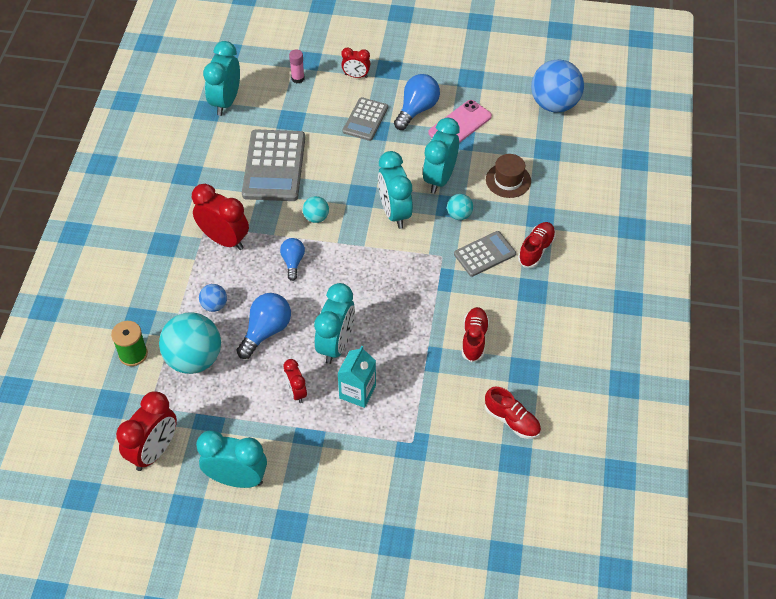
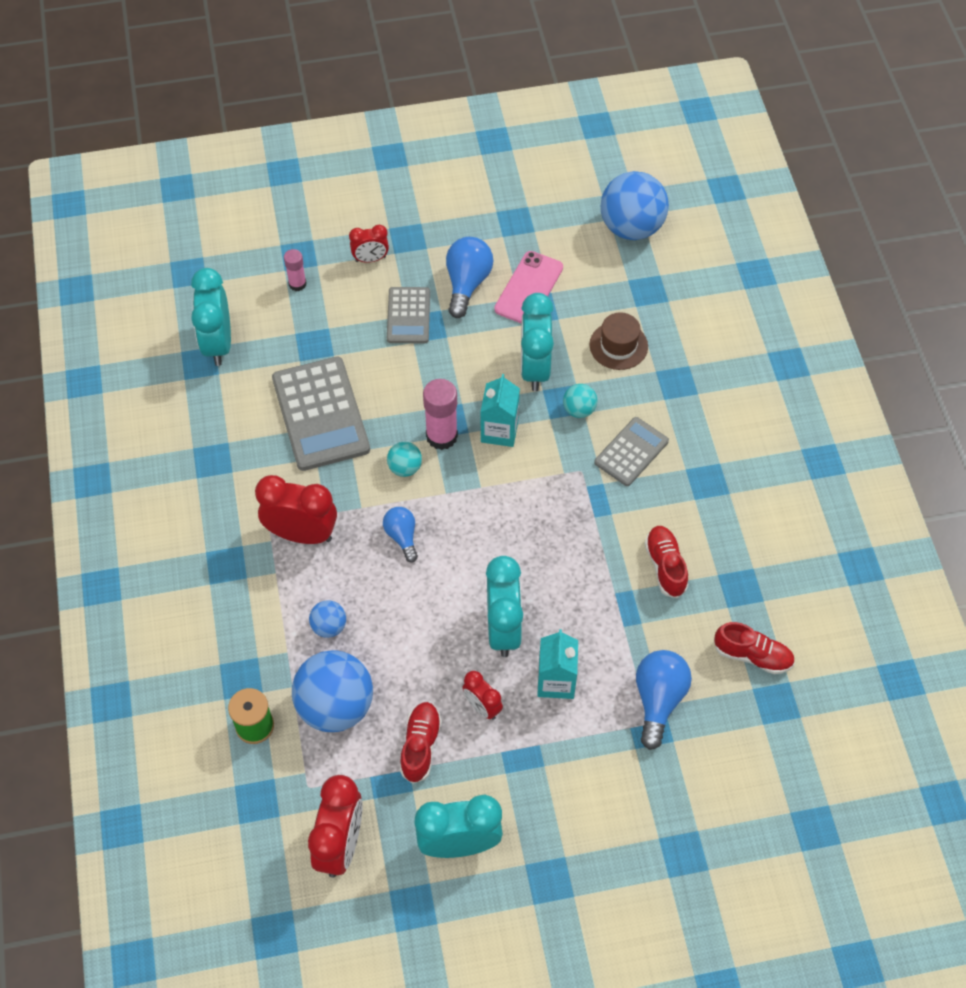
camera: 20 degrees left, 5 degrees up
(194, 359) = (335, 706): turquoise ball -> blue ball
(266, 331) = (409, 639): blue light bulb -> blue light bulb (658, 700)
(352, 204) = (441, 436): none -> pink glue stick
(395, 212) = (499, 431): turquoise clock -> turquoise carton
(536, 249) = (689, 427): red shoe -> red shoe (420, 746)

